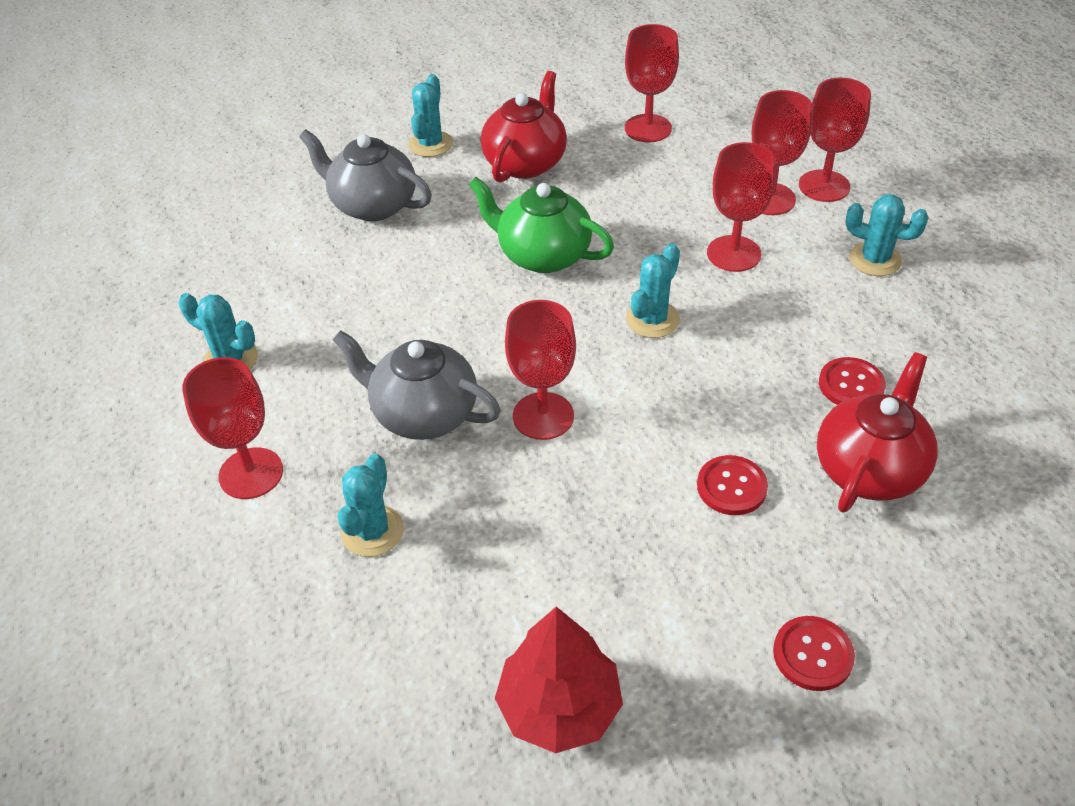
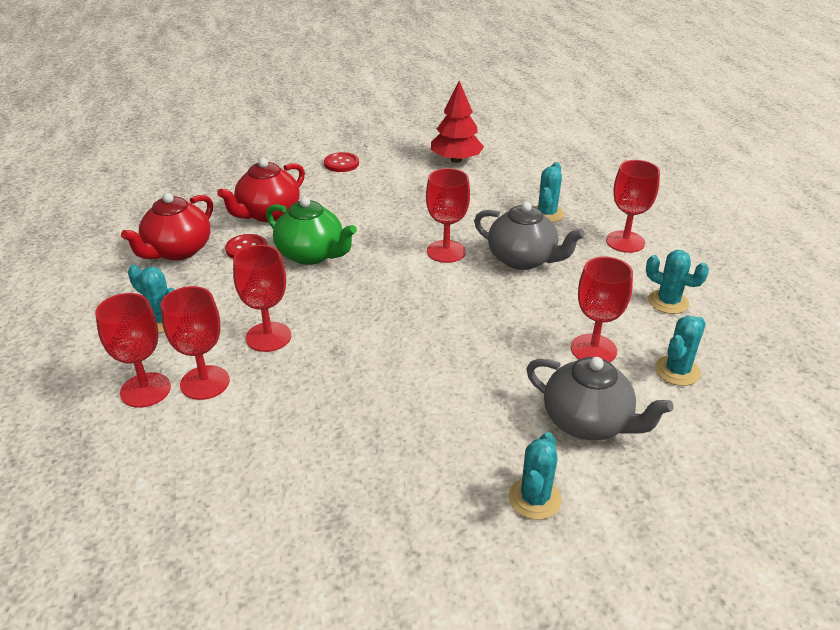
camera: 175 degrees left, 10 degrees down
(525, 162) = (427, 456): red teapot -> red teapot (177, 251)
(542, 255) = (427, 353): green teapot -> green teapot (311, 254)
(648, 128) = (277, 488): red goblet -> red goblet (593, 349)
(652, 320) = (355, 296): turquoise cactus -> turquoise cactus (677, 371)
(731, 487) = (347, 213): red button -> none

